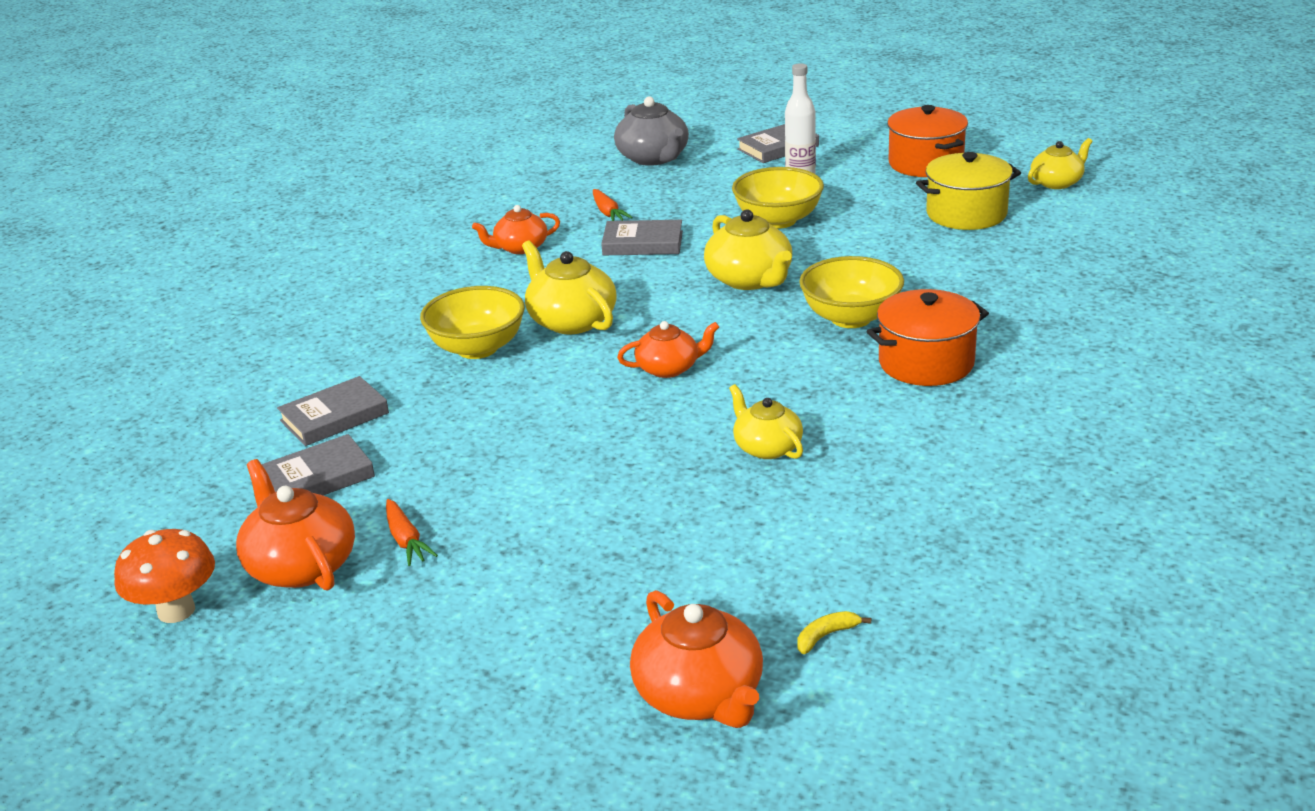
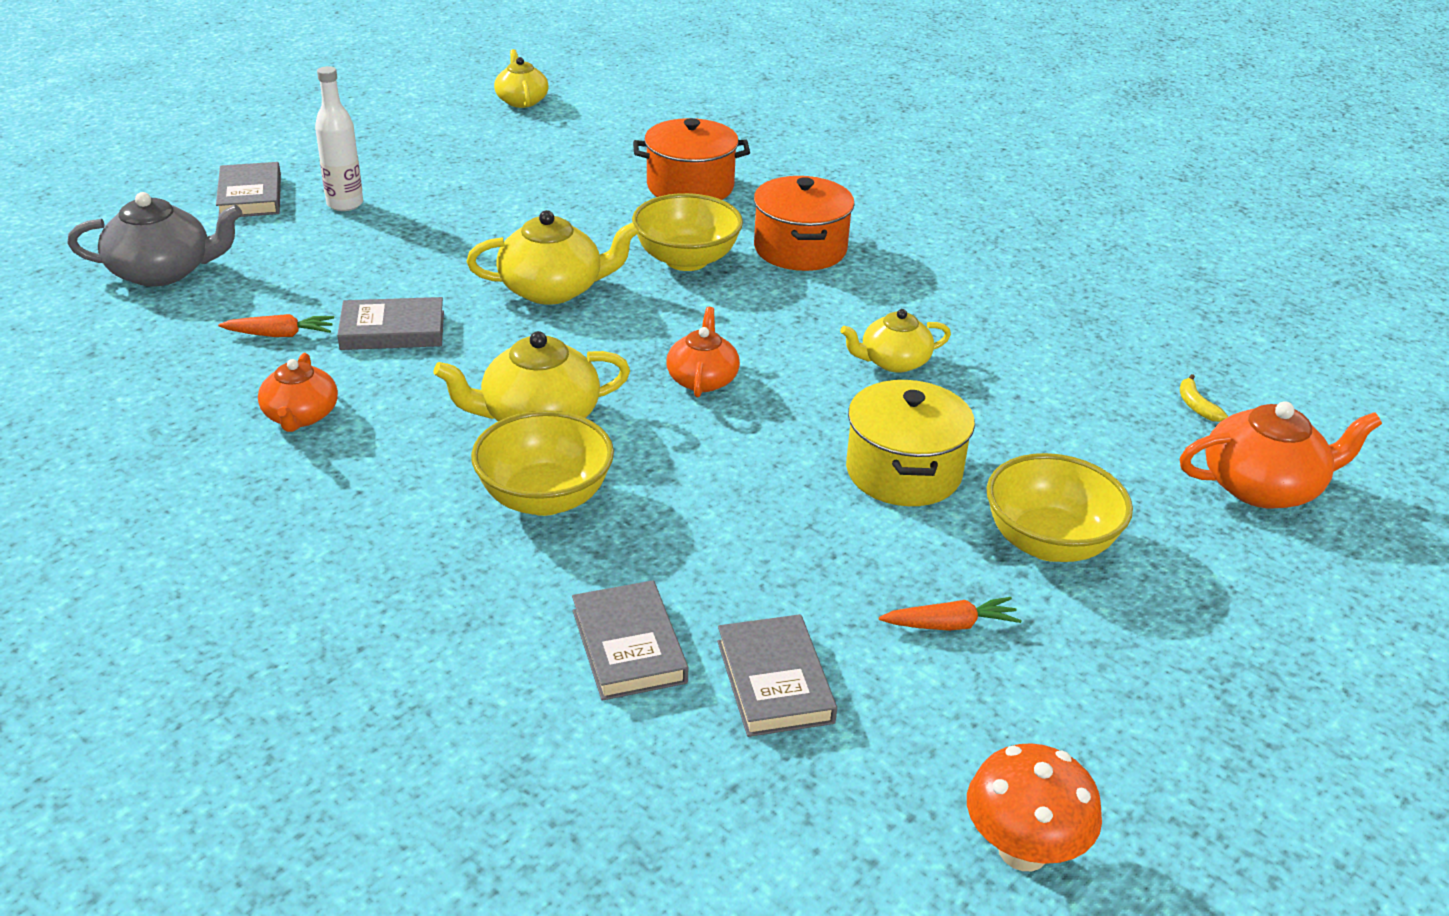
camera: 75 degrees left, 5 degrees up
(300, 565) = (966, 720): orange teapot -> none
(643, 243) = (392, 330): grey book -> grey book turned 60 degrees clockwise
(778, 220) = (434, 241): yellow bowl -> yellow bowl (1049, 543)
(925, 163) = (401, 139): orange pot -> orange pot (690, 187)
(966, 214) = (535, 153): yellow pot -> yellow pot (903, 472)

